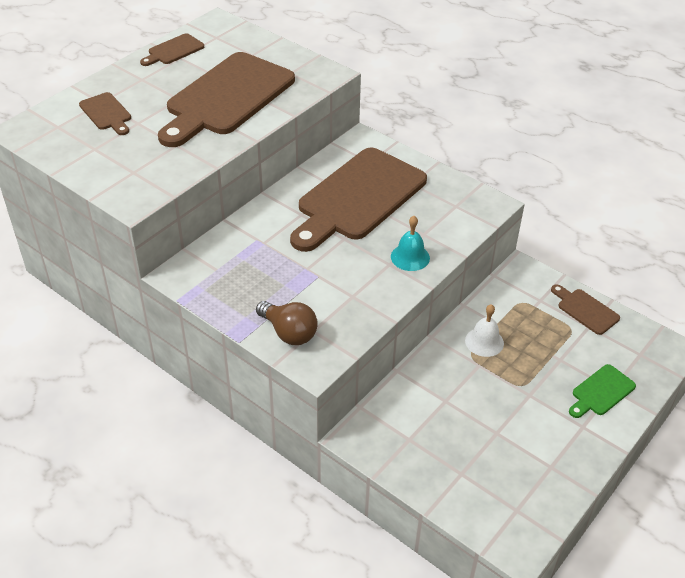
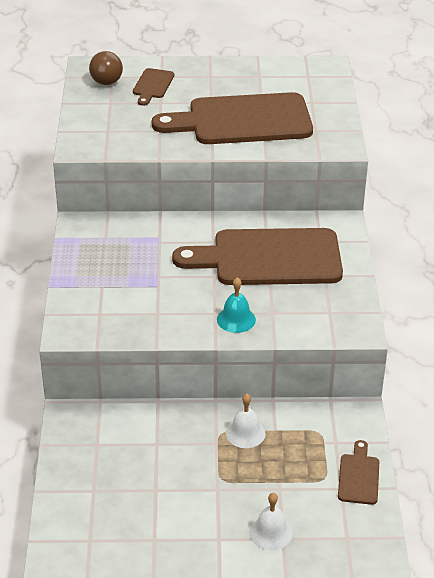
camera: 50 degrees right, 5 degrees down
(173, 51) = (263, 69): brown cutting board -> none
(289, 333) = (84, 304): brown light bulb -> brown light bulb (107, 78)
(601, 392) = (271, 532): green cutting board -> white bell

